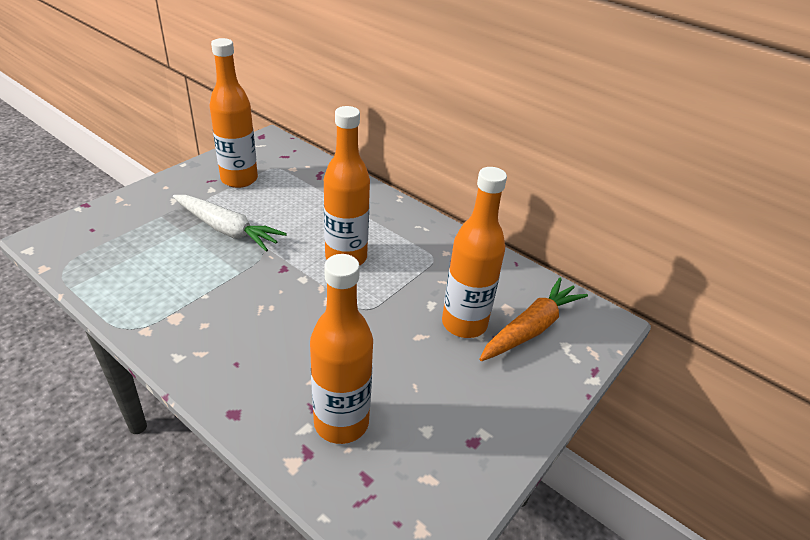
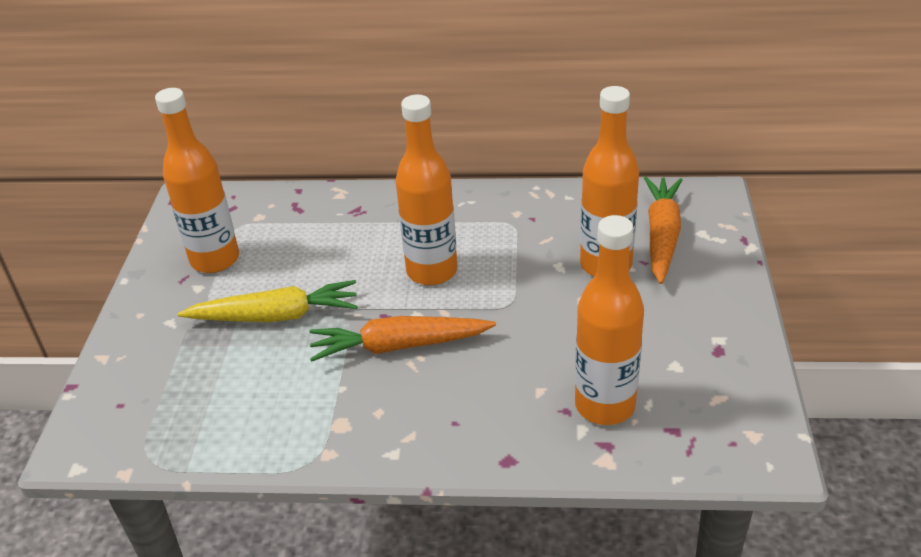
camera: 30 degrees left, 0 degrees up
(227, 230) = (275, 316): white carrot -> yellow carrot
(268, 291) = (399, 346): none -> orange carrot

